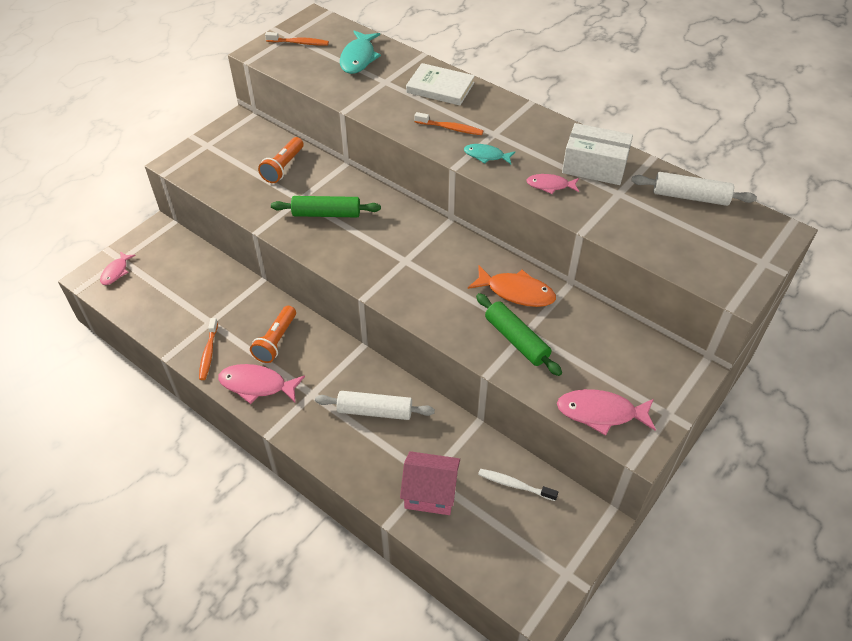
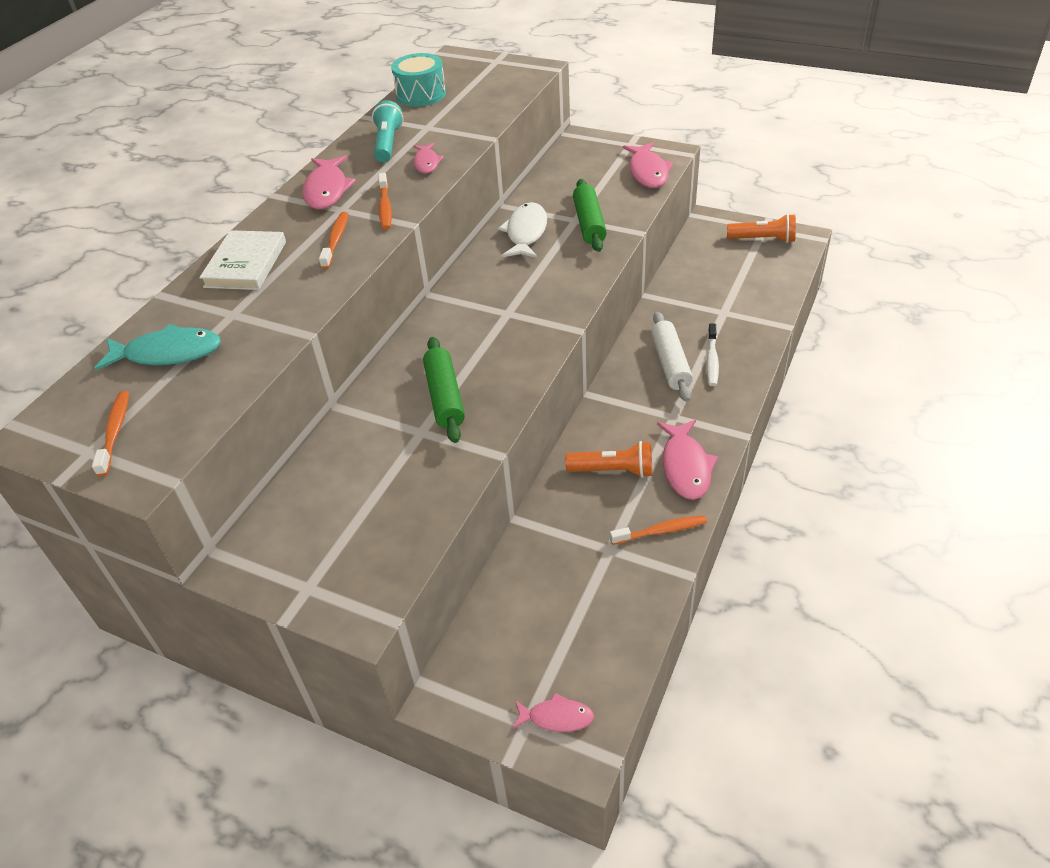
camera: 100 degrees left, 5 degrees down
(283, 167) = (354, 469): orange flashlight -> orange flashlight (763, 239)
(430, 493) = (740, 308): pink house -> none
(486, 156) = (385, 207): turquoise fish -> orange toothbrush
(514, 485) = (701, 264): white toothbrush -> white toothbrush (712, 360)
(516, 292) = (526, 233): orange fish -> white fish
(516, 340) = (589, 223): green rolling pin -> green rolling pin turned 45 degrees counterclockwise
(527, 128) = (327, 190): none -> pink fish
(594, 166) = (387, 143): white box -> turquoise flashlight
(690, 197) = (421, 94): white rolling pin -> turquoise drum

